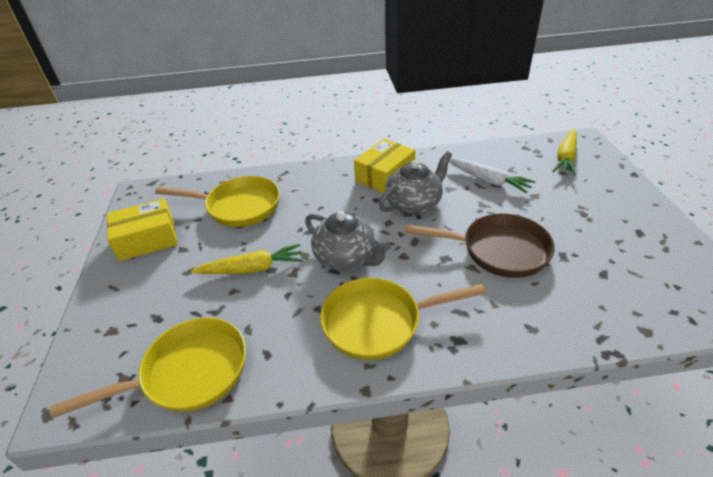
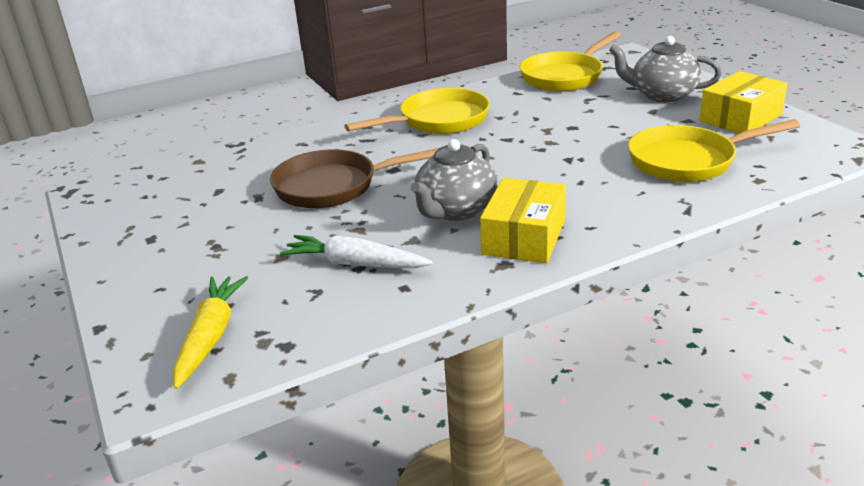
camera: 160 degrees right, 10 degrees down
(252, 269) = (592, 123): yellow carrot -> none
(346, 258) = (502, 148): grey teapot -> grey teapot (662, 95)

